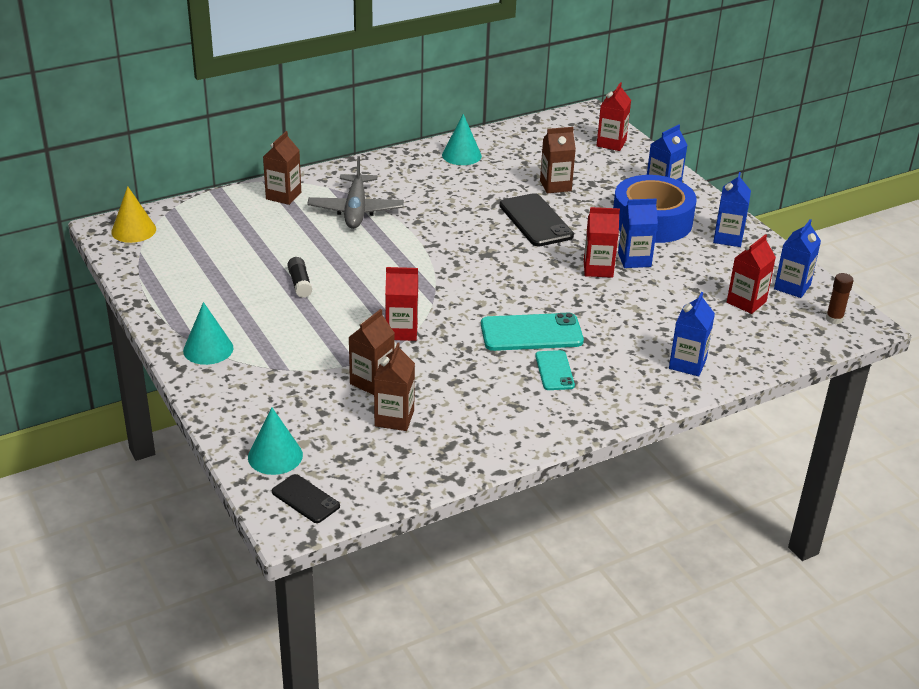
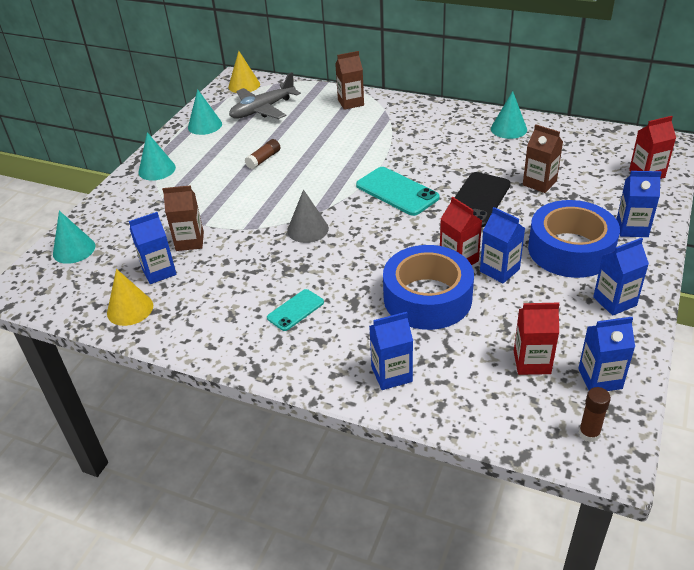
camera: 55 degrees right, 5 degrees up
(172, 286) = (205, 125): none -> turquoise cone
(300, 284) = (263, 159): black glue stick -> brown glue stick
(305, 499) = (40, 284): black phone -> none
(356, 210) = (374, 132): grey plane -> grey plane (262, 110)
(394, 418) = (159, 272): brown carton -> blue carton
(401, 331) = (260, 222): red carton -> none
(428, 457) = (130, 309): none -> yellow cone
(452, 313) = (307, 229): none -> grey cone
(531, 333) = (330, 274): turquoise phone -> turquoise phone (397, 191)
(623, 305) = (427, 298): none -> blue tape

